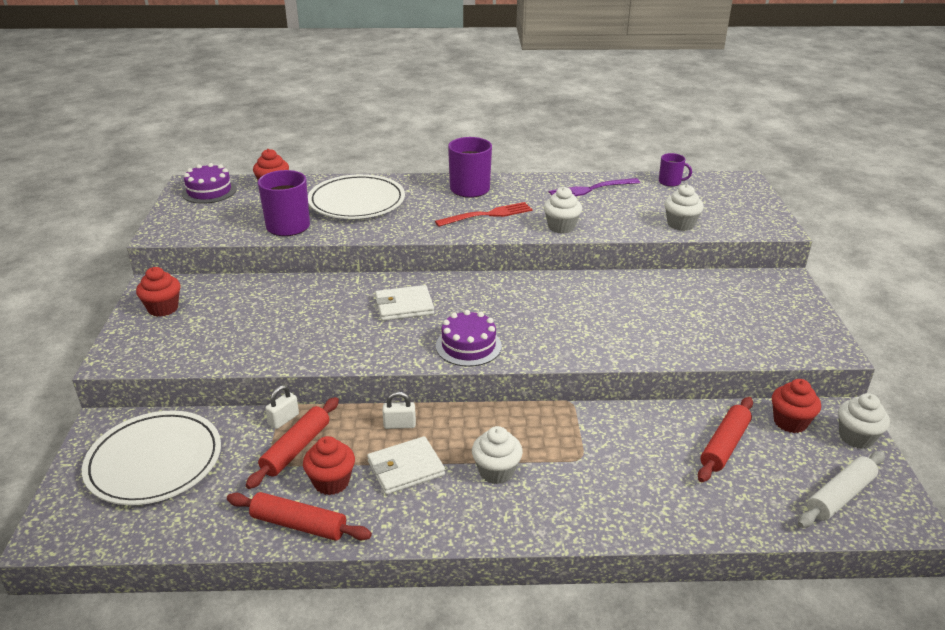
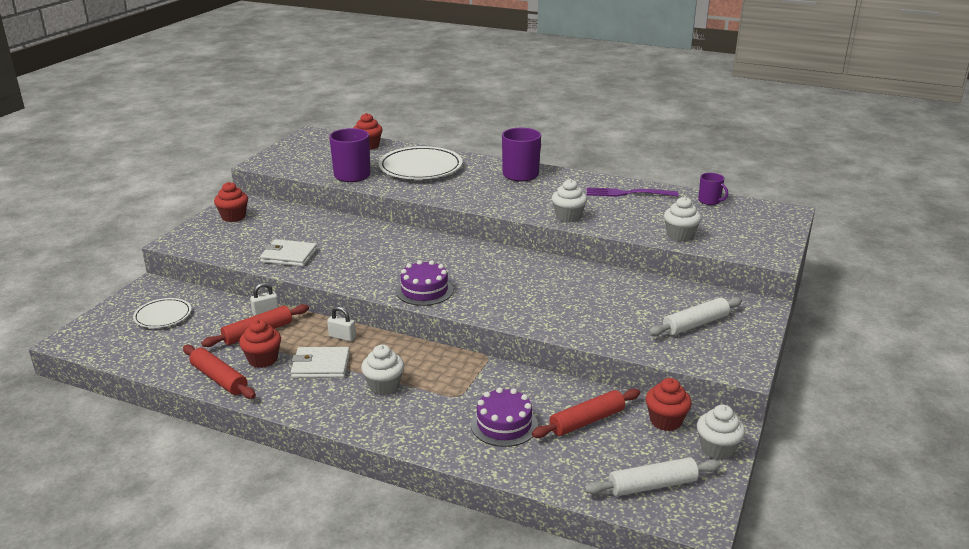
camera: 25 degrees right, 5 degrees down
(154, 461) = (163, 315): white plate -> white plate, size x0.56
(209, 191) = (319, 141): purple cake -> purple cake (504, 424)
(404, 306) = (402, 252): white wallet -> white wallet (289, 256)
(487, 215) = (515, 196): red fork -> none
(752, 313) = (695, 324): none -> white rolling pin

